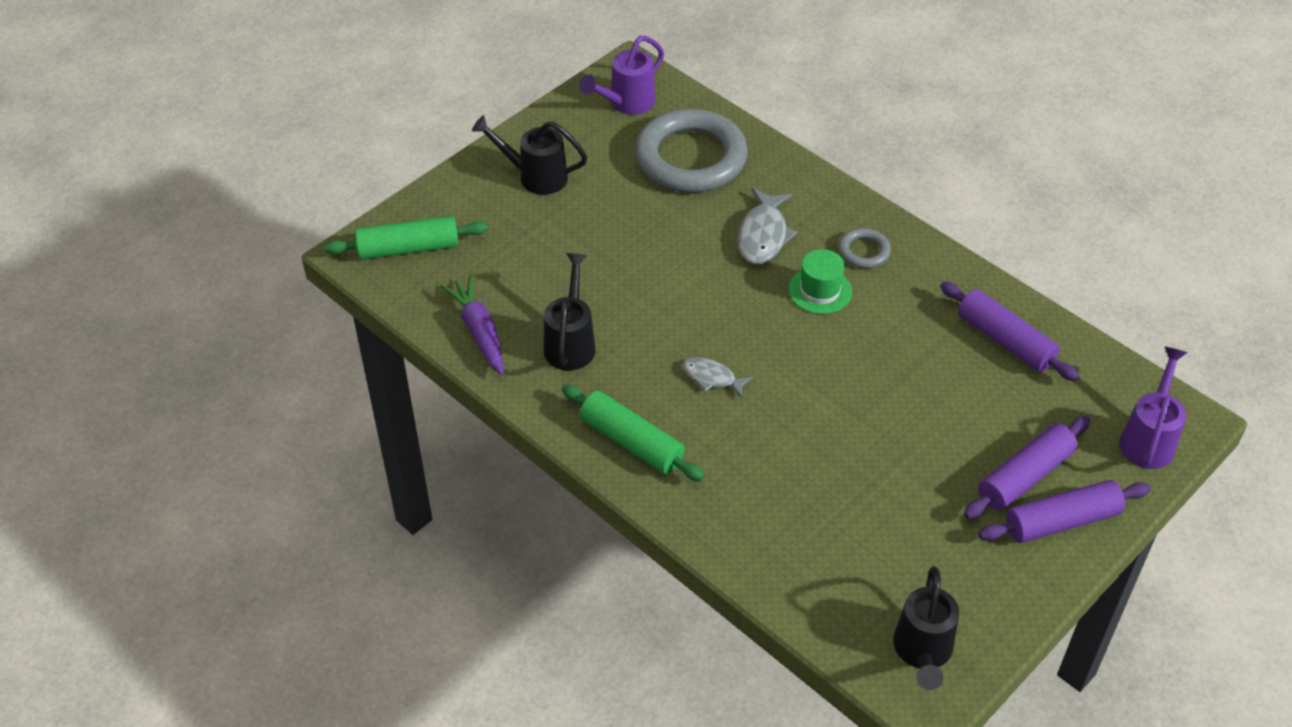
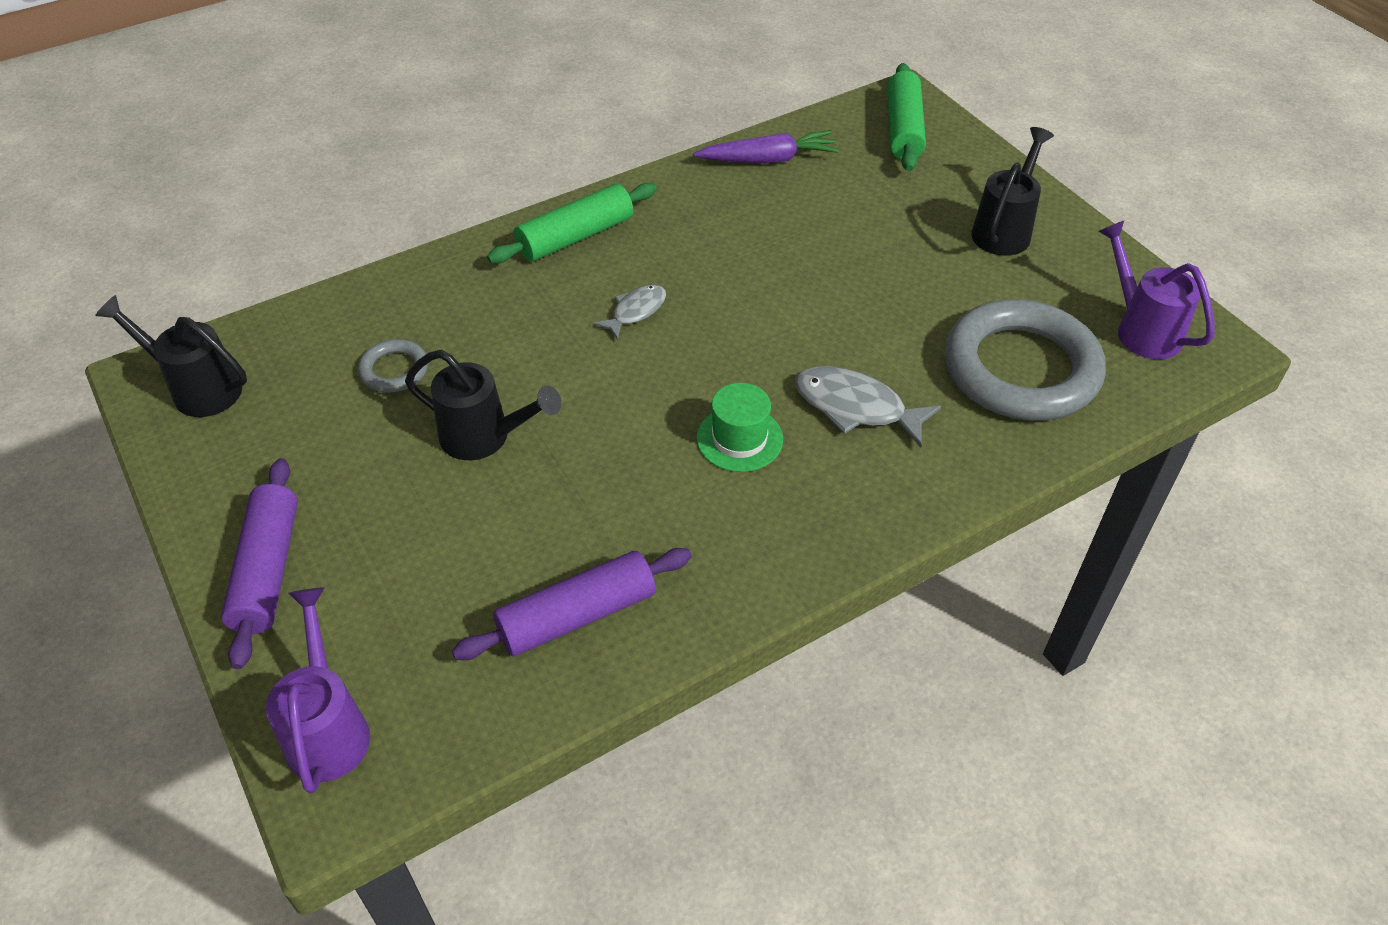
camera: 105 degrees right, 0 degrees up
(571, 343) = (729, 217): black watering can -> black watering can (484, 437)
(864, 251) = (798, 504): grey ring -> grey ring (394, 370)
(1025, 476) = (351, 556): purple rolling pin -> none
(1148, 439) = (328, 728): purple watering can -> purple watering can turned 135 degrees counterclockwise

